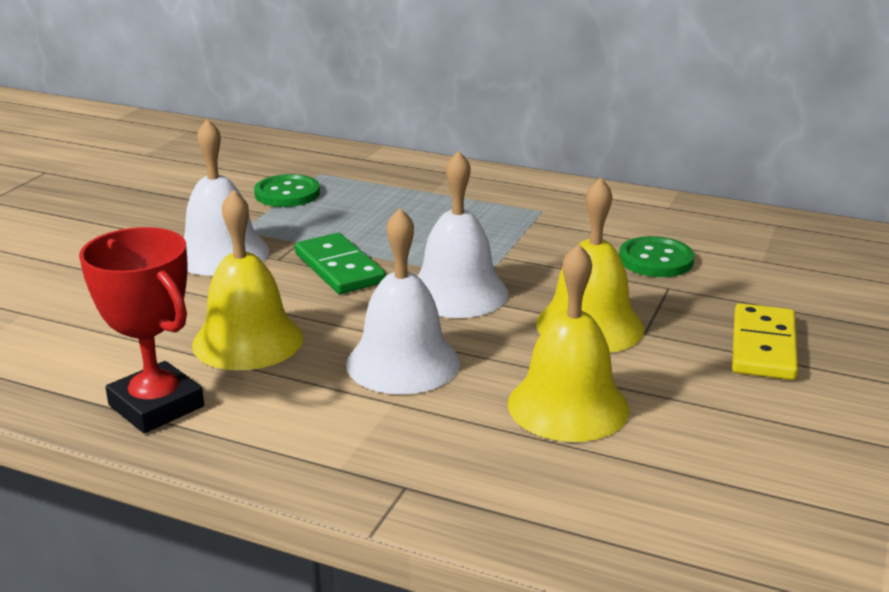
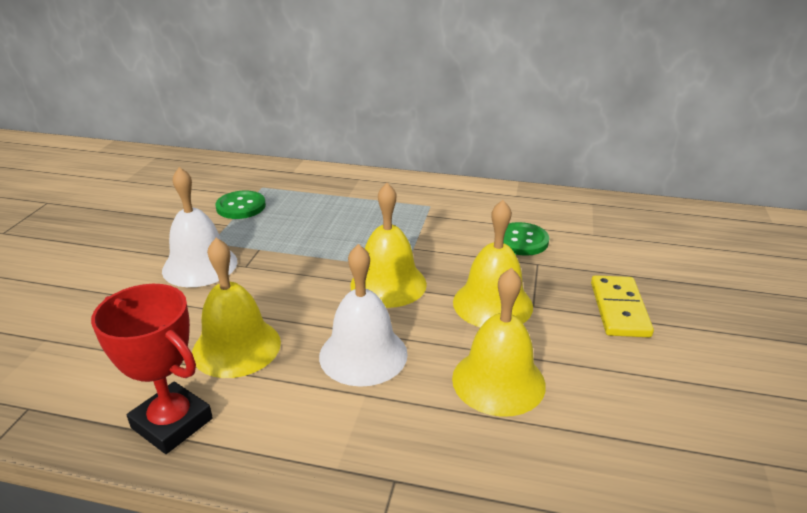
camera: 10 degrees left, 5 degrees up
(339, 268) = (294, 270): green domino -> none
(457, 293) = (388, 284): white bell -> yellow bell

